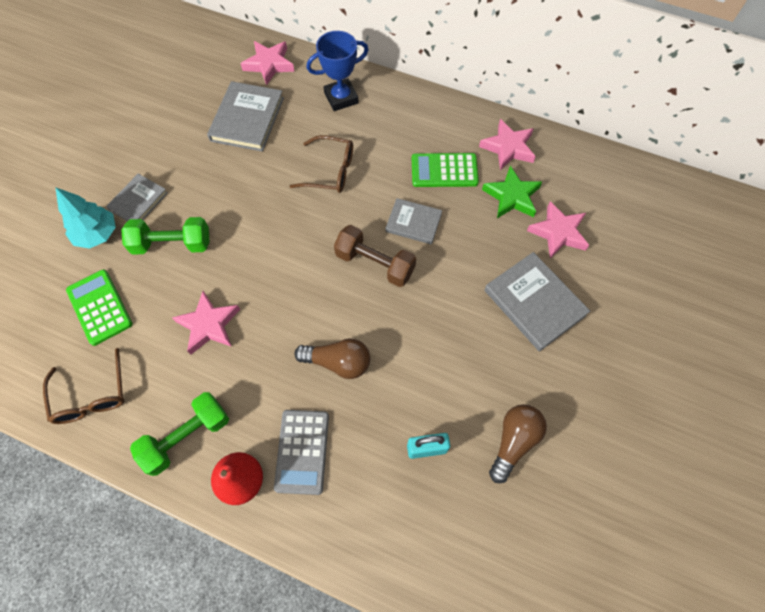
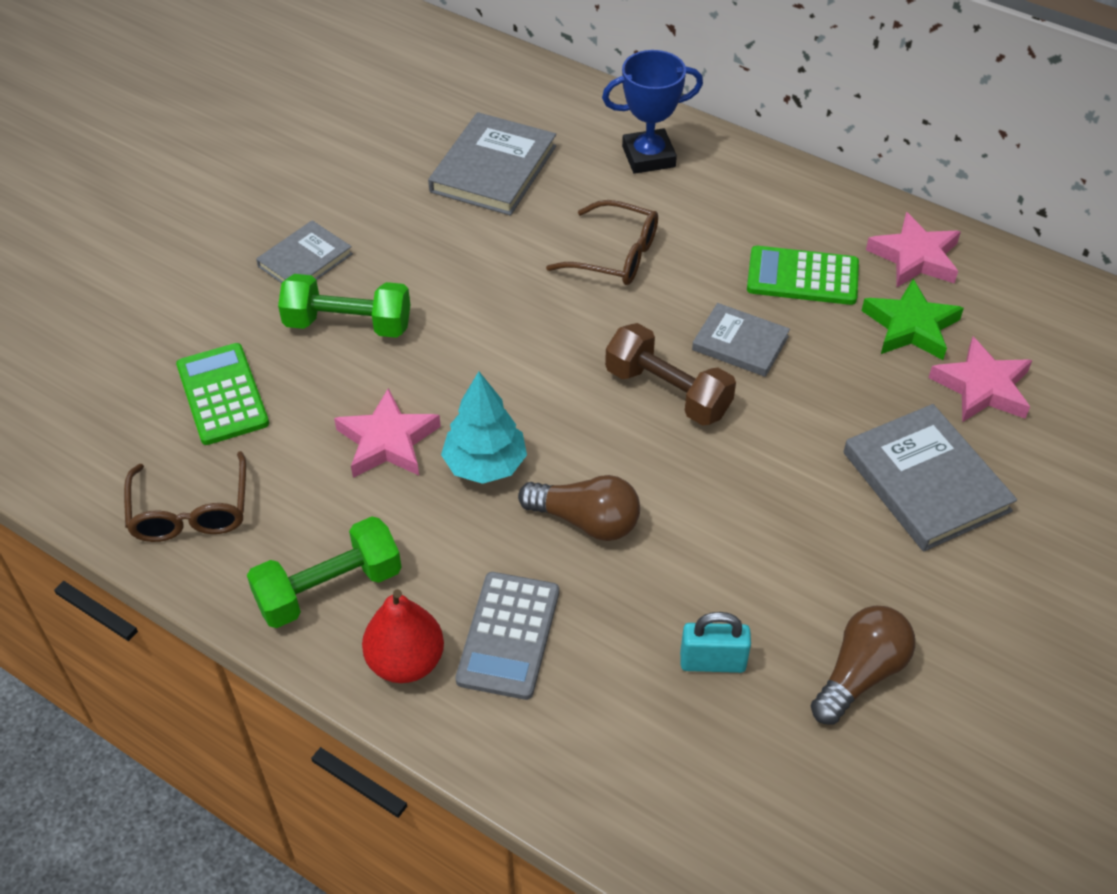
camera: 10 degrees right, 15 degrees down
(97, 234) = (235, 297): turquoise tree -> turquoise tree (485, 465)
(269, 64) = (540, 98): pink star -> none

